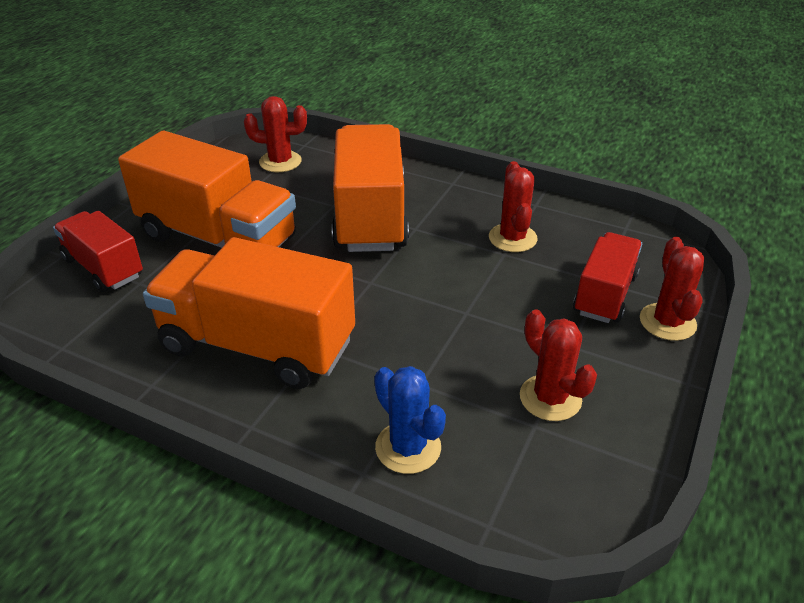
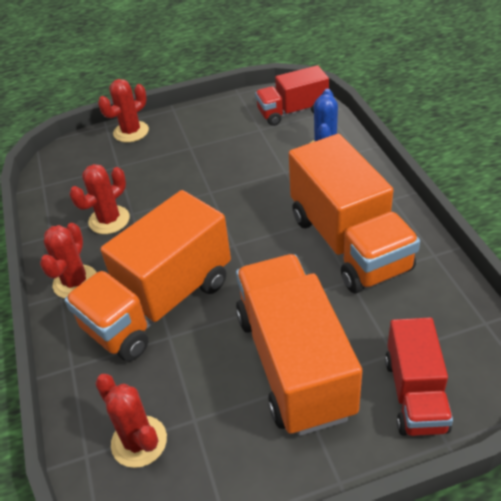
camera: 130 degrees left, 5 degrees up
(550, 398) = (236, 134): red cactus -> red cactus (75, 282)
(605, 294) = (130, 159): red truck -> red truck (292, 112)

